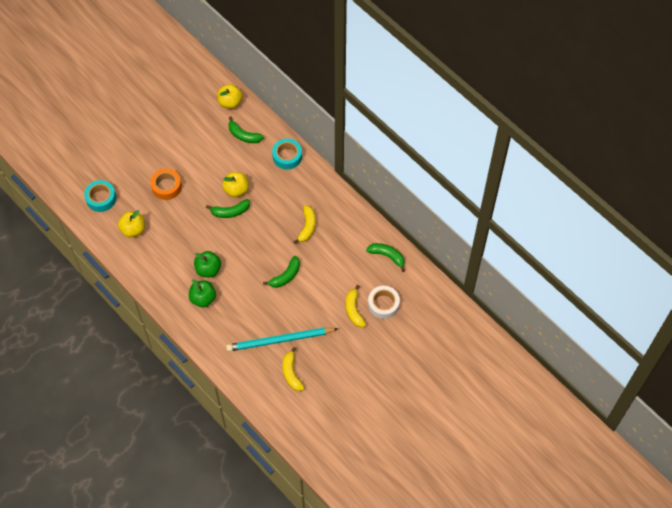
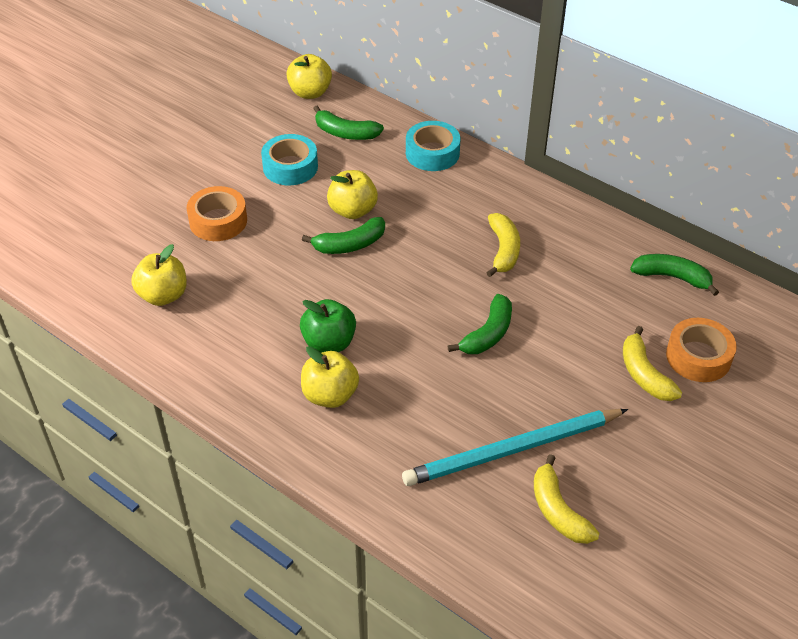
camera: 10 degrees left, 15 degrees down
(101, 198) = (92, 253): turquoise tape -> turquoise tape (290, 167)
(203, 298) = (330, 395): green apple -> yellow apple
(383, 304) = (698, 357): white tape -> orange tape

